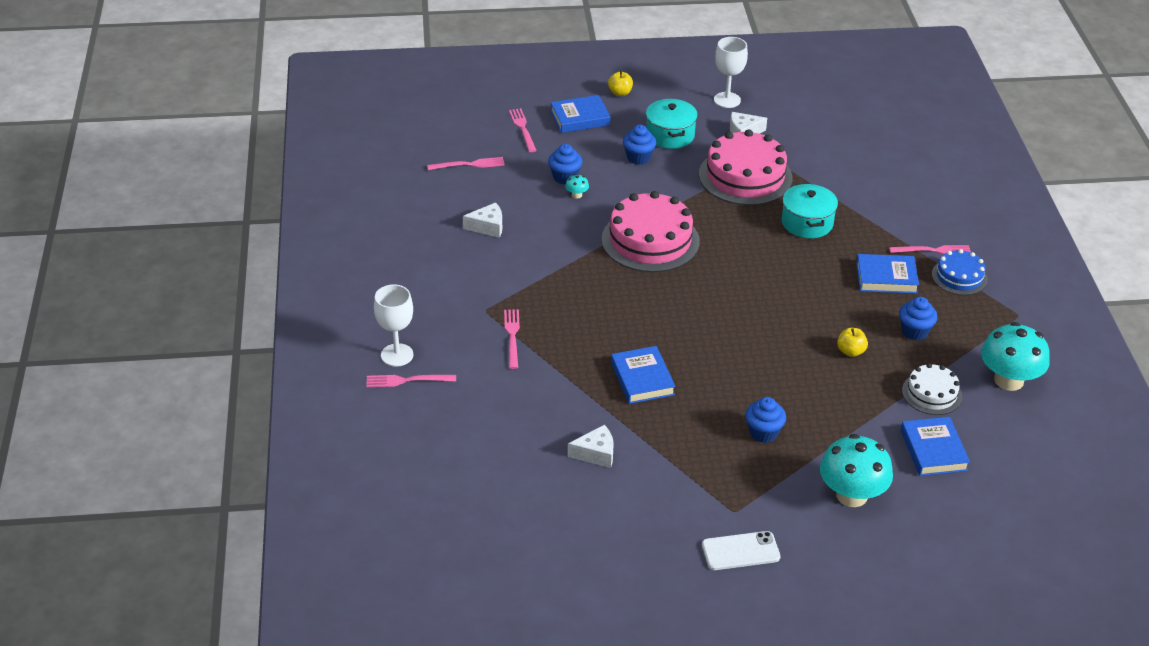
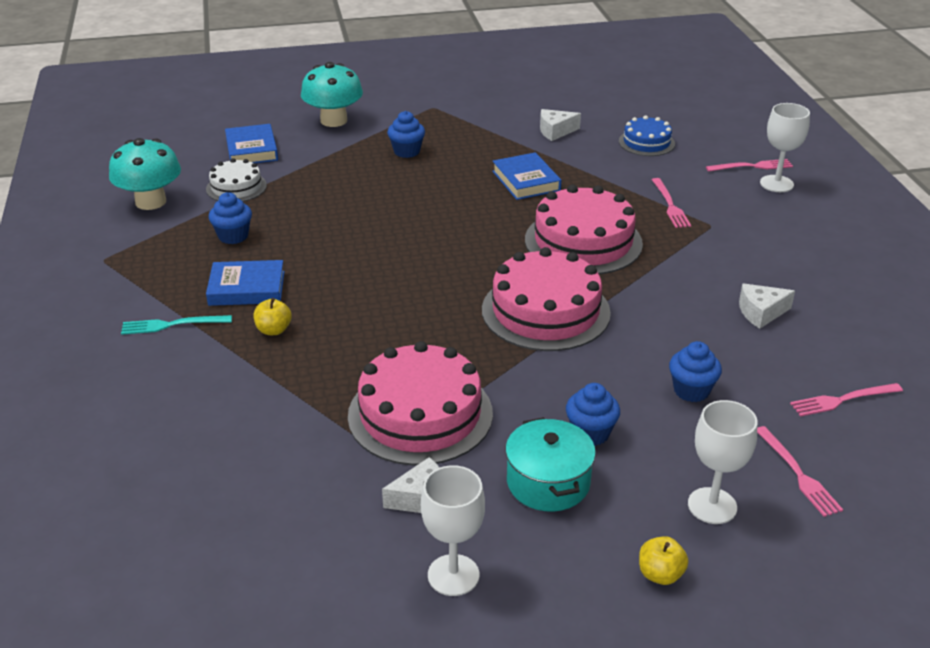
camera: 175 degrees right, 5 degrees down
(577, 195) = (663, 365): turquoise mushroom -> none
(580, 118) = (712, 506): blue book -> white goblet
(604, 302) = (583, 241): none -> pink cake
(740, 551) = (428, 89): white phone -> none
(807, 223) = (335, 349): turquoise pot -> none
(850, 351) = (310, 215): yellow apple -> yellow apple (274, 330)
(933, 251) = (172, 325): pink fork -> turquoise fork
(959, 277) = (153, 295): blue cake -> blue cake (646, 142)

